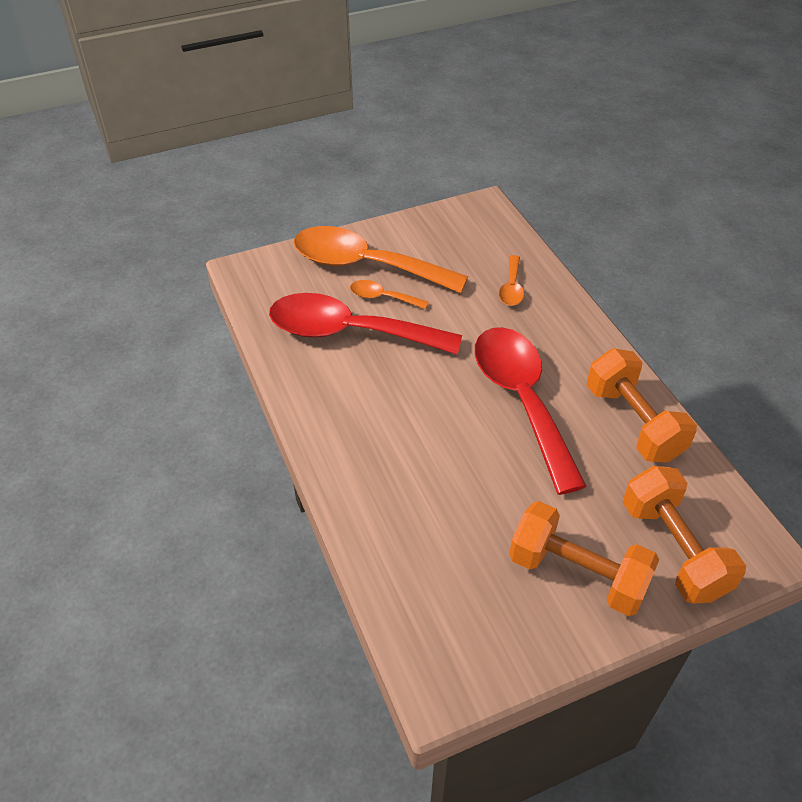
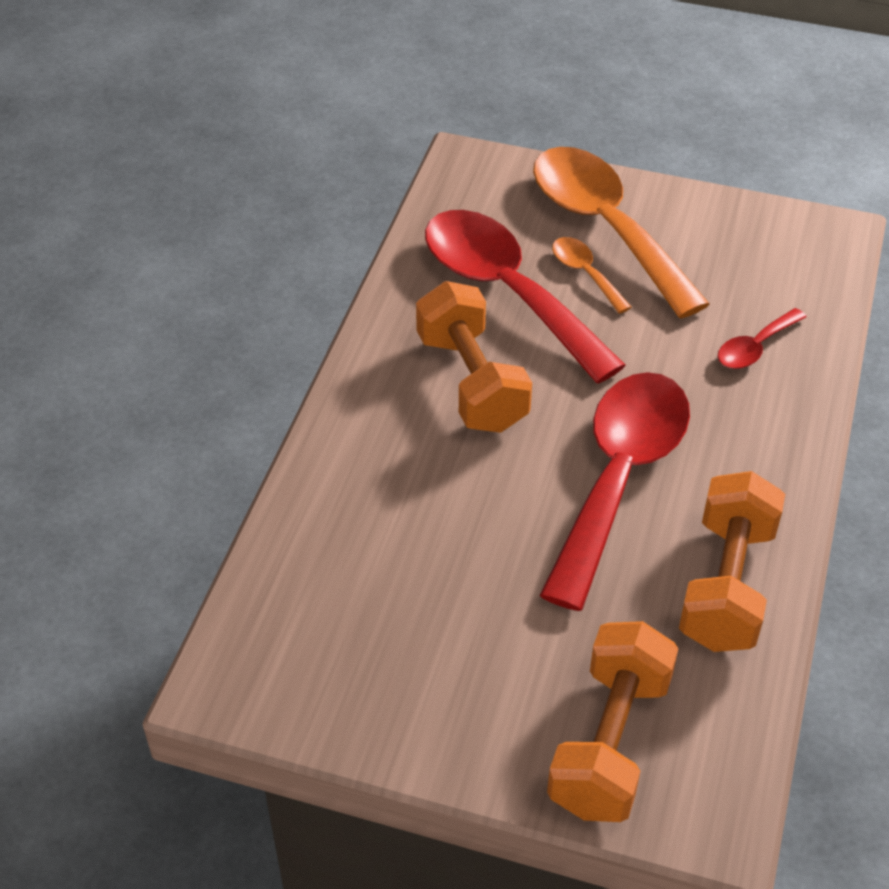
camera: 40 degrees right, 0 degrees up
(511, 288) = (755, 347): orange spoon -> red spoon
(577, 574) = (473, 688): orange dumbbell -> orange dumbbell (471, 382)

